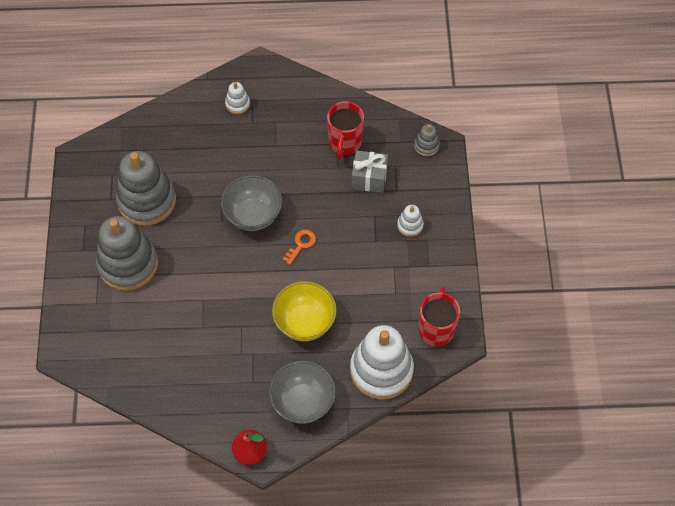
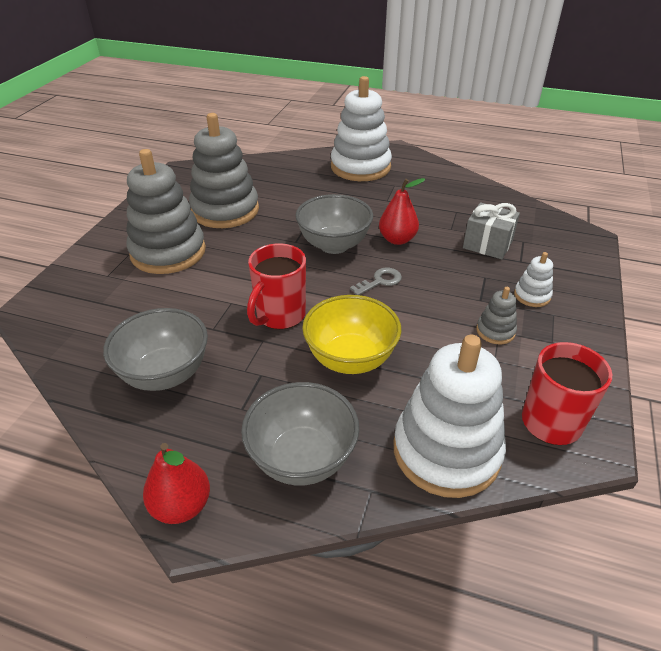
camera: 20 degrees right, 20 degrees down
(192, 373) = (165, 374): none -> grey bowl
(237, 104) = (360, 167): white stacking toy -> white stacking toy, size x2.27
(299, 194) = (397, 239): none -> red pear
(301, 244) = (380, 281): orange key -> grey key
(345, 143) = (466, 213): red mug -> red mug (280, 315)
(426, 146) = (567, 233): grey stacking toy -> grey stacking toy (495, 331)

